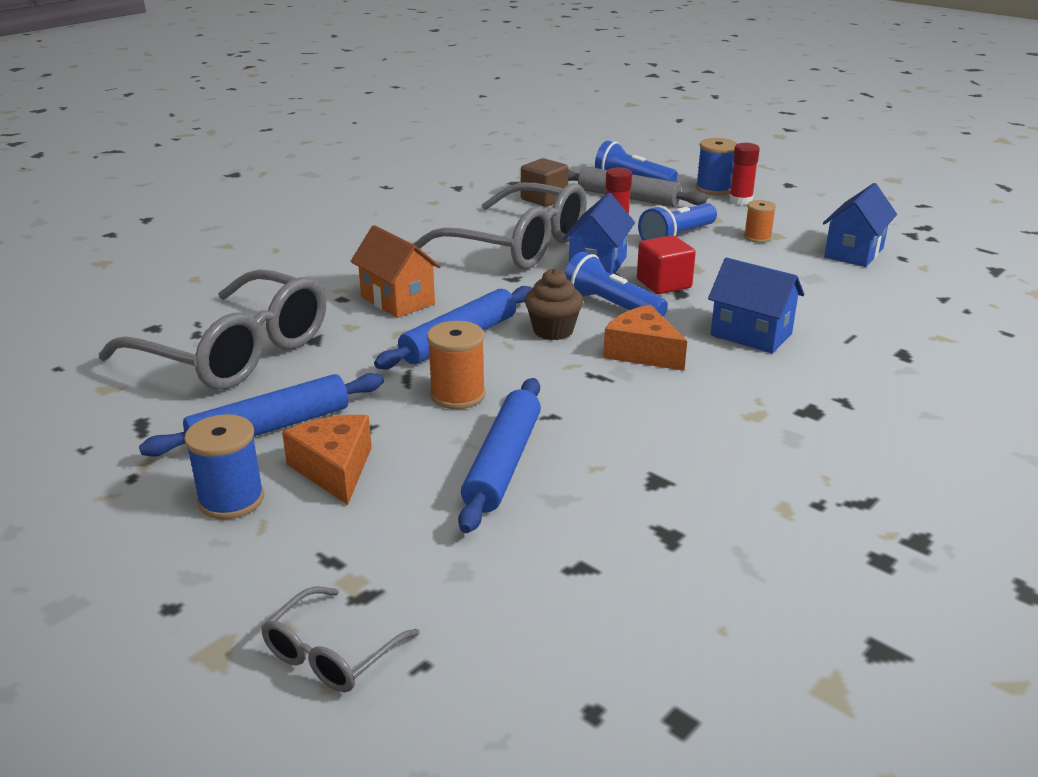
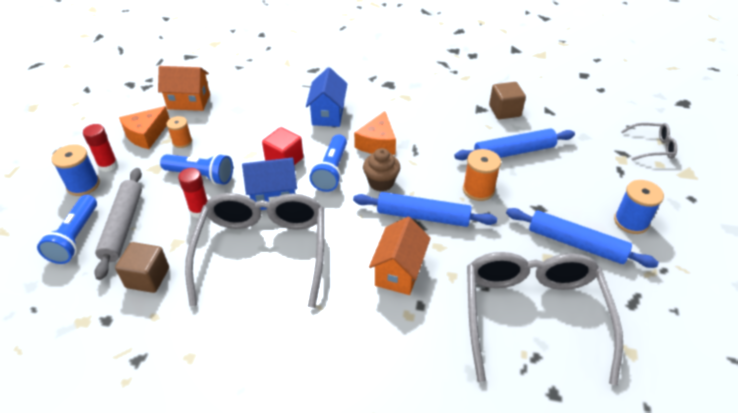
camera: 120 degrees left, 15 degrees up
(334, 469) = (575, 201): orange cheese -> orange cheese (146, 134)
(626, 507) = (504, 111): none -> brown cube
(853, 252) = (189, 102): blue house -> orange house

